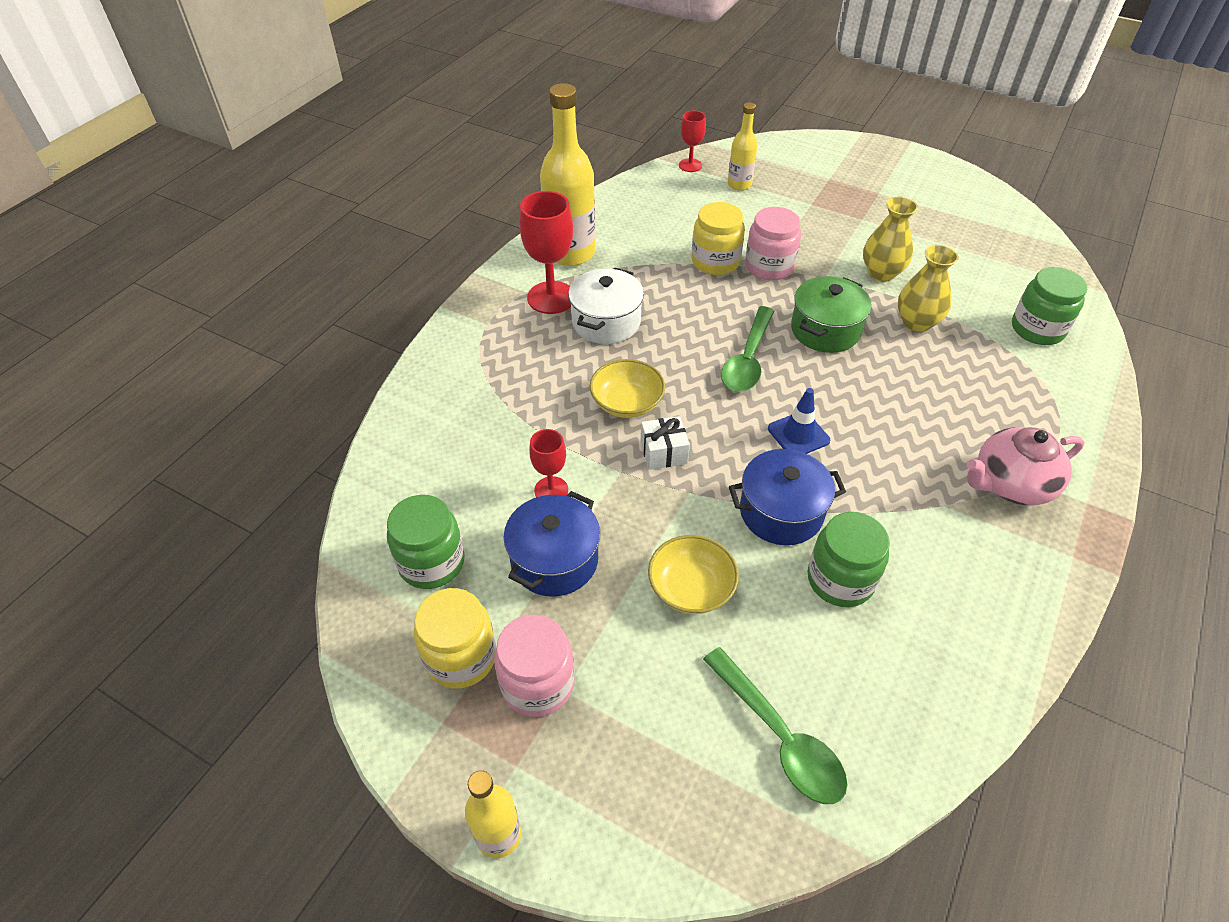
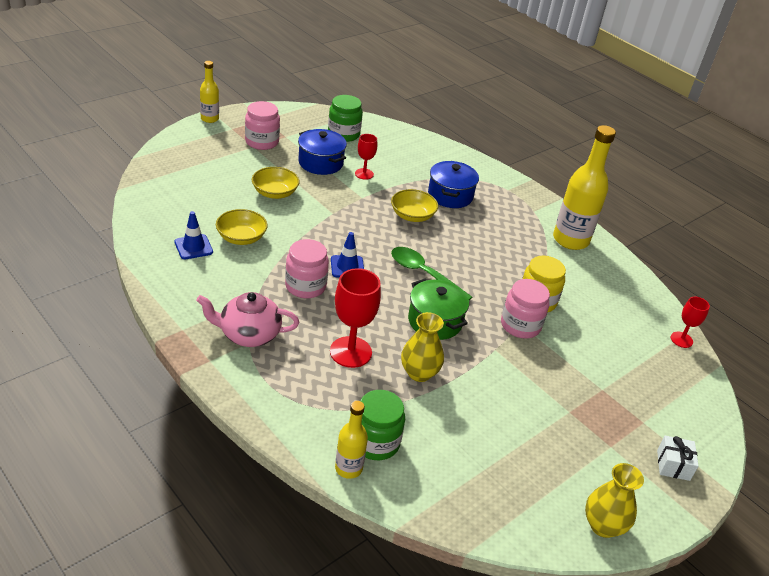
camera: 105 degrees right, 10 degrees down
(461, 657) = (289, 129): yellow jar -> none
(551, 297) = (523, 218): red goblet -> red goblet (350, 352)
(606, 322) = (489, 231): white pot -> none
(663, 452) = (366, 215): white gift -> white gift (673, 465)
(739, 184) = (644, 357): yellow bottle -> yellow bottle (348, 468)
(779, 737) = (184, 188): green spoon -> none
(781, 512) = (297, 237): blue pot -> blue pot (450, 195)
(840, 580) = (241, 238): green jar -> yellow bowl
(874, 463) = (305, 286): none -> pink jar
(881, 273) = (488, 384): yellow vase -> yellow vase (603, 526)
(915, 632) = (193, 247): none -> blue traffic cone
(1010, 484) = (248, 334): pink teapot -> pink teapot turned 90 degrees counterclockwise

